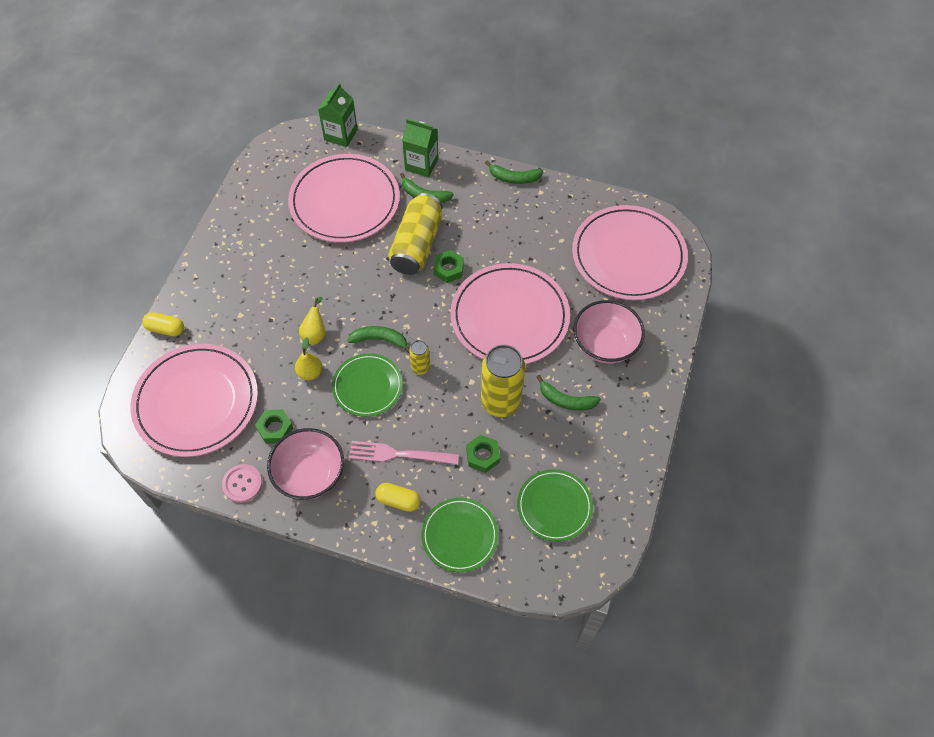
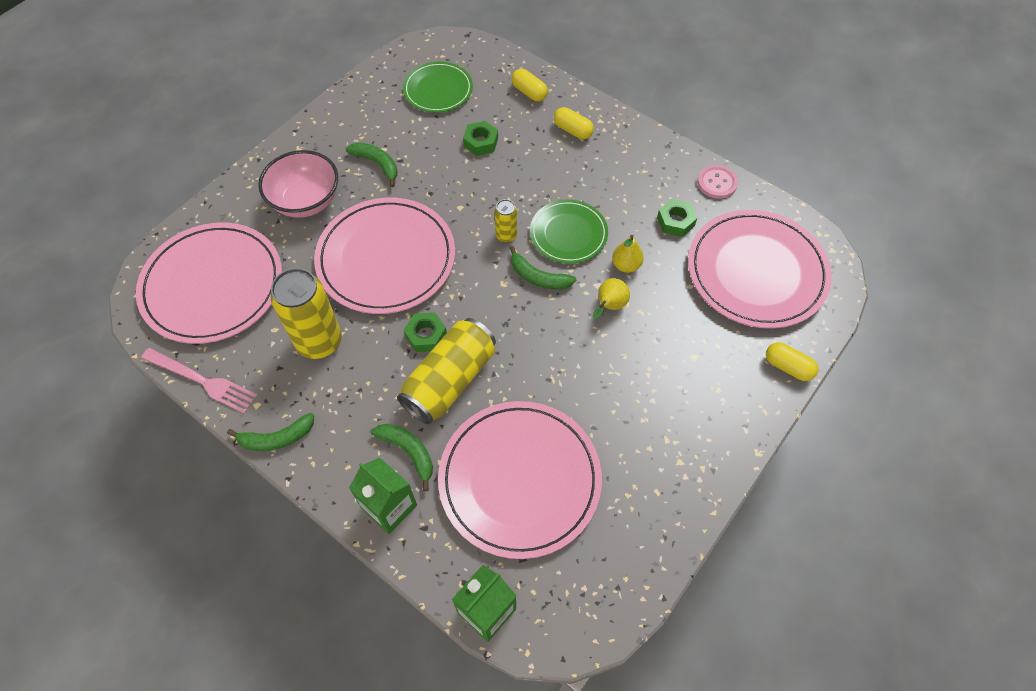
camera: 160 degrees left, 0 degrees up
(310, 475) = (649, 172): pink bowl -> none
(399, 454) = (559, 165): pink fork -> pink fork (202, 381)
(460, 535) = (529, 92): green plate -> yellow capsule
(500, 402) = (440, 180): yellow can -> yellow can (319, 342)
(514, 178) = (277, 438): green banana -> green banana turned 135 degrees clockwise

